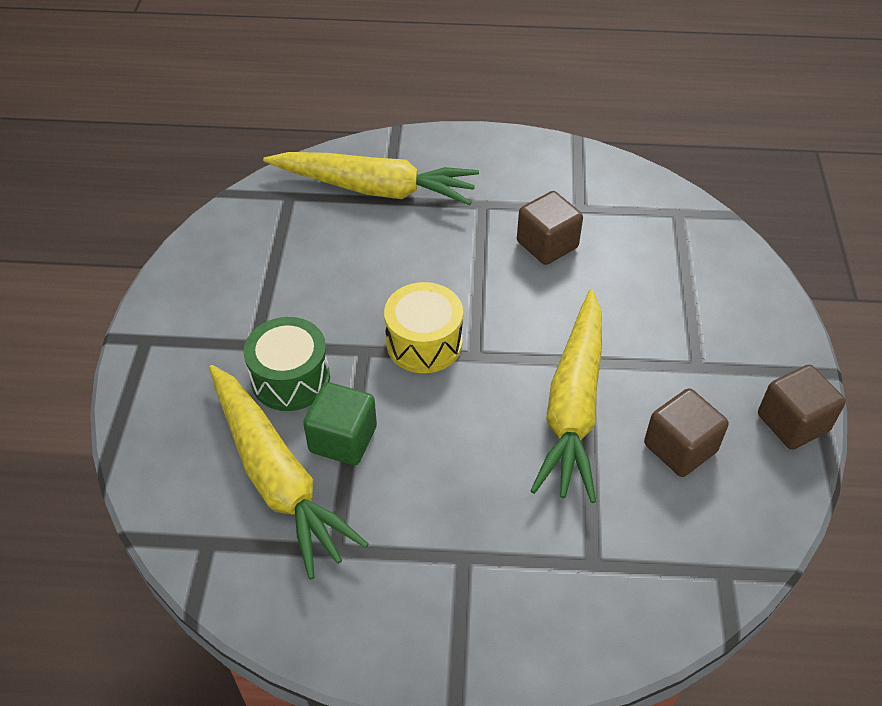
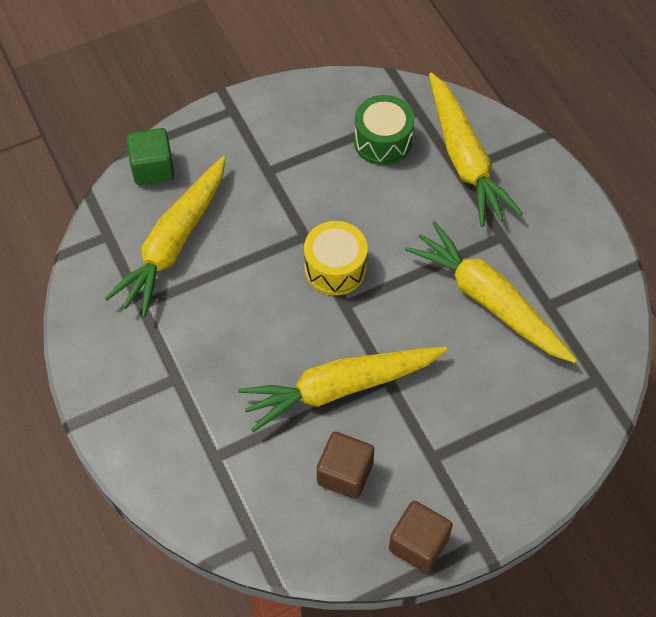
camera: 60 degrees right, 10 degrees up
(290, 379) = (253, 207): green drum -> green drum (382, 141)
(343, 439) = (224, 264): green cube -> green cube (153, 168)
(547, 245) = (489, 300): brown cube -> yellow carrot

